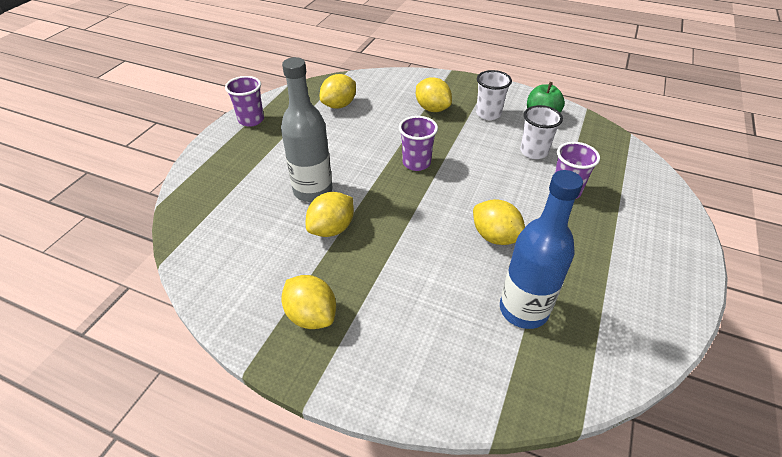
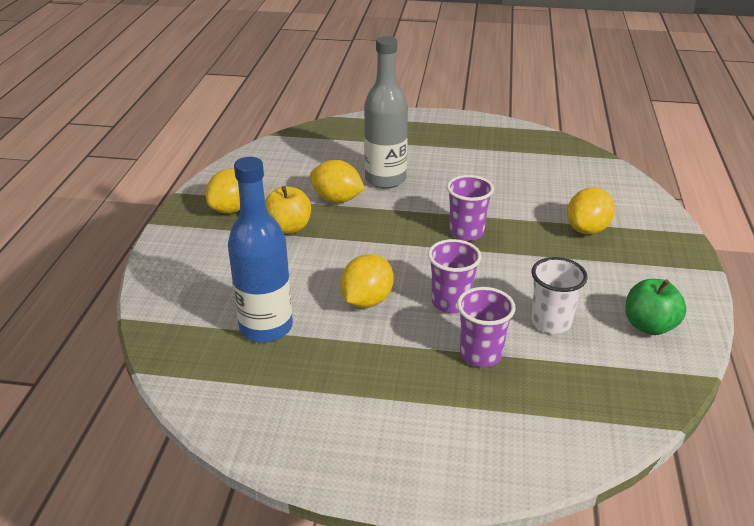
camera: 75 degrees right, 10 degrees down
(251, 120) = (474, 125): purple cup -> purple cup (451, 303)
(339, 105) = (541, 166): yellow lemon -> none
(367, 272) = (288, 228): none -> yellow apple
(488, 114) = (613, 276): white cup -> none

